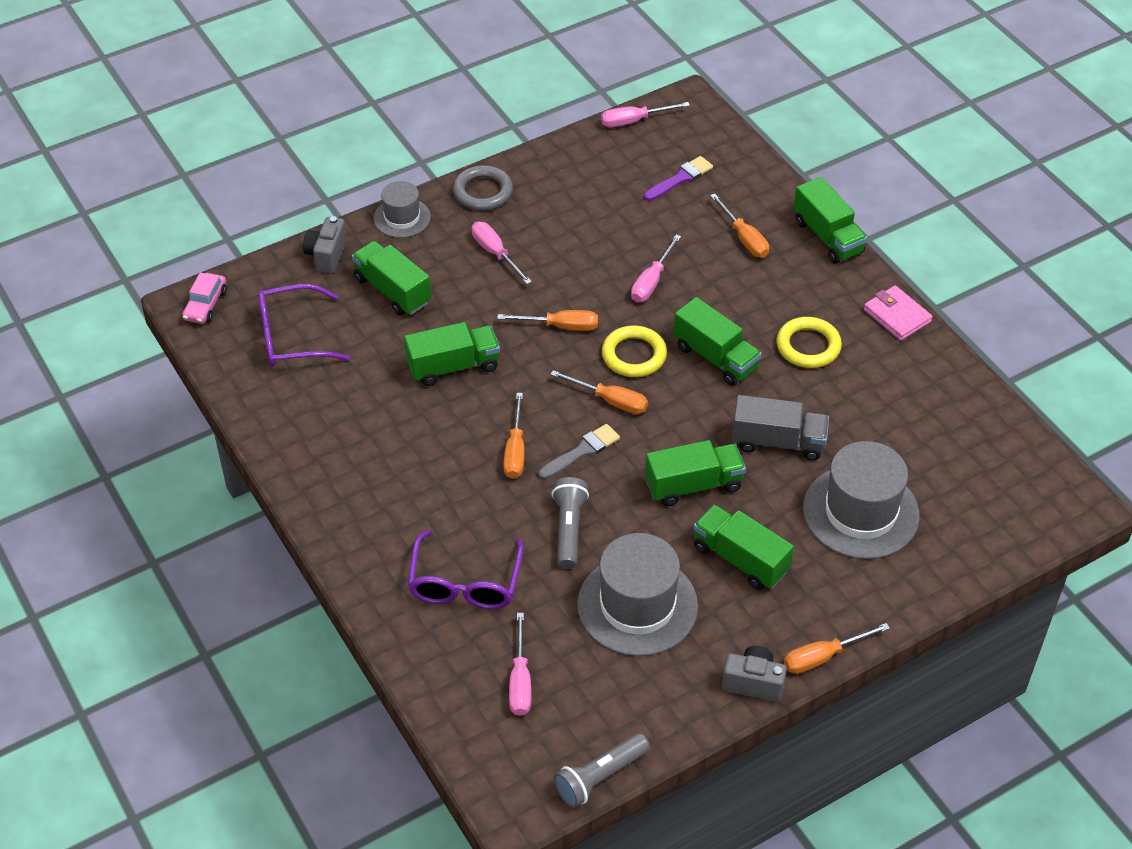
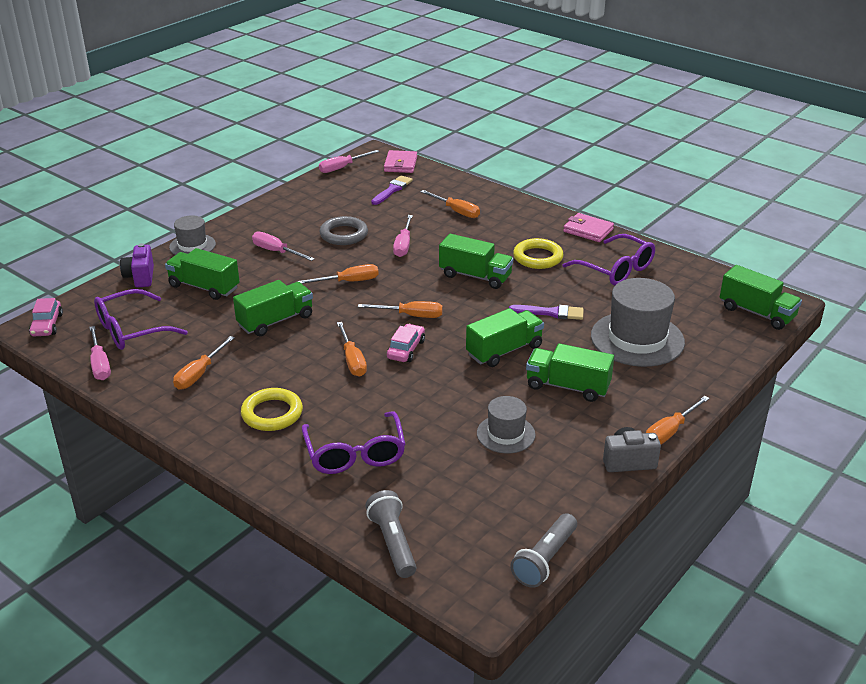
camera: 20 degrees left, 15 degrees down
(327, 255) = (140, 277): grey camera -> purple camera
(343, 423) = (199, 374): none -> orange screwdriver
(483, 192) = (249, 221): grey ring -> grey ring (344, 234)
(520, 681) = (438, 509): pink screwdriver -> pink screwdriver (100, 364)
(568, 529) = (422, 399): grey flashlight -> grey flashlight (393, 543)
(582, 451) = (406, 349): grey brush -> pink car
(634, 355) = (414, 287): yellow ring -> yellow ring (272, 413)
(637, 605) = (505, 434): grey hat -> grey hat, size x0.56
(711, 132) = (400, 164): none -> pink wallet
(778, 442) = (551, 313): grey truck -> purple brush
(827, 237) = (513, 200): green truck -> green truck (757, 313)
(896, 393) = (616, 269): none -> purple glasses

